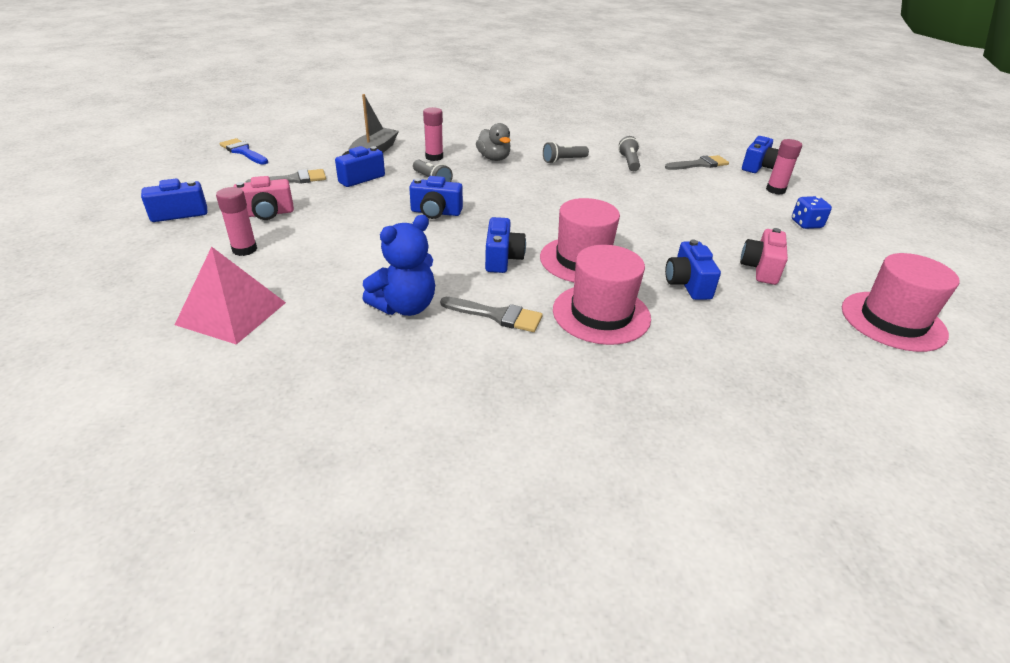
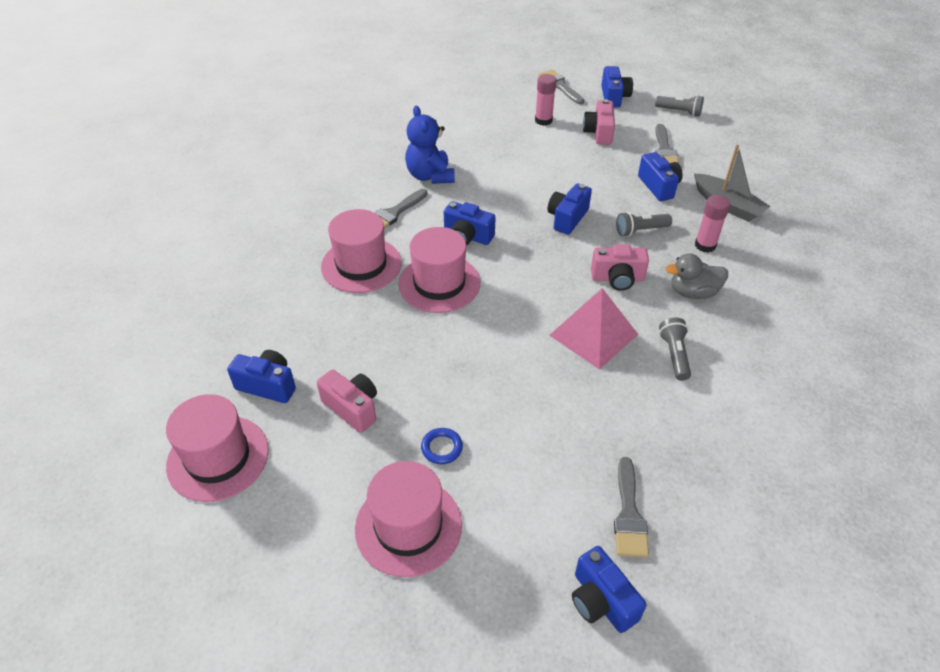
camera: 115 degrees right, 10 degrees up
(147, 250) = (560, 86): none -> grey brush
(231, 313) = (464, 113): pink pyramid -> pink pyramid (593, 334)
(243, 151) = (739, 128): blue brush -> none
(502, 184) = (617, 278): none -> pink camera
(629, 162) = (655, 425): grey flashlight -> grey flashlight (679, 112)
(687, 284) = (364, 336): blue camera -> blue camera (268, 385)
(739, 224) = (442, 448): none -> blue ring
(775, 190) = (512, 563): pink glue stick -> none
(806, 224) = (408, 526): blue dice -> pink hat

